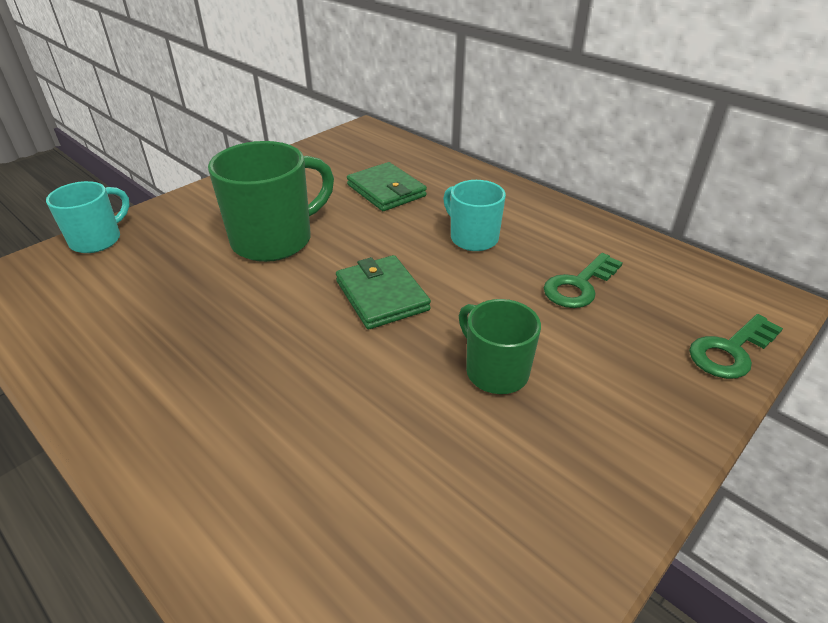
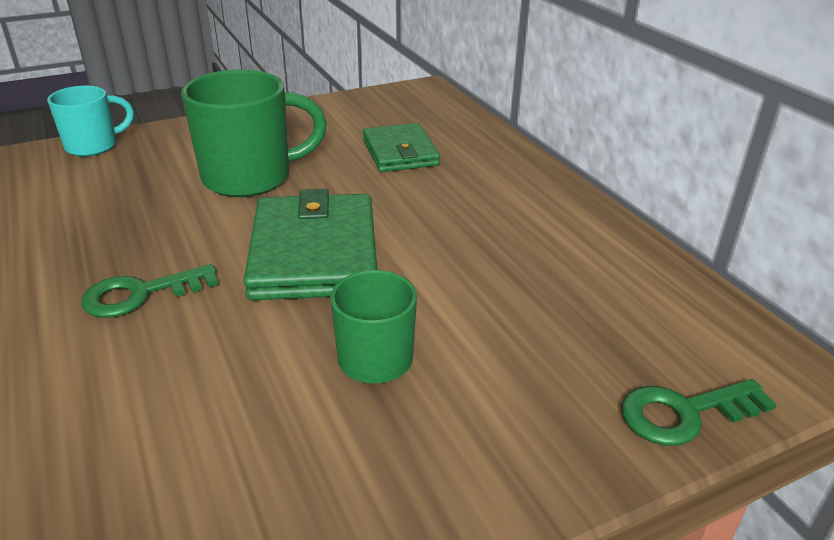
camera: 20 degrees right, 5 degrees down
(382, 295) = (314, 253): green wallet -> green wallet, size x1.56
(472, 238) = (457, 218): turquoise mug -> none
(579, 285) = (544, 294): green key -> green key (141, 294)

